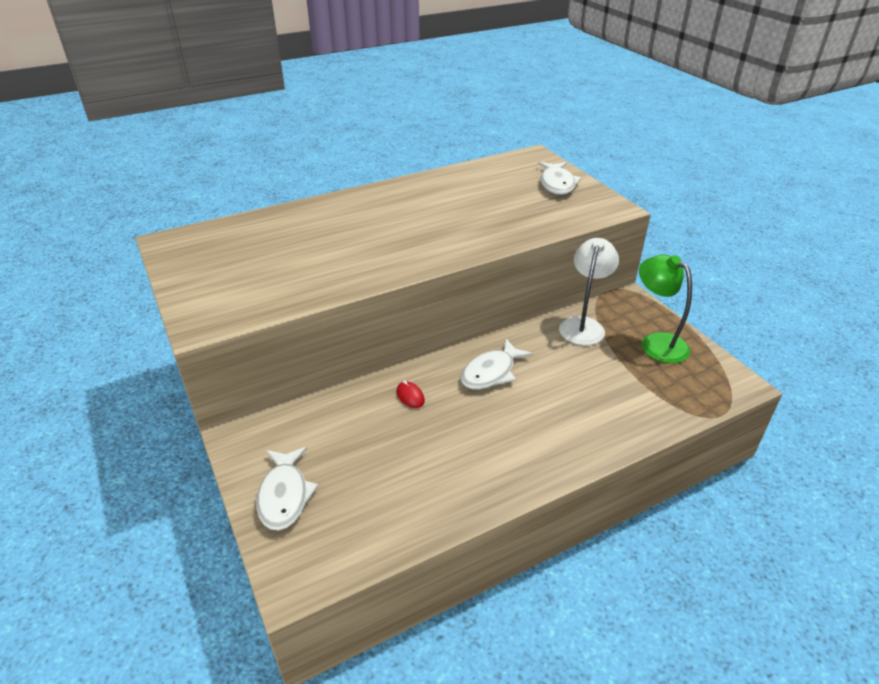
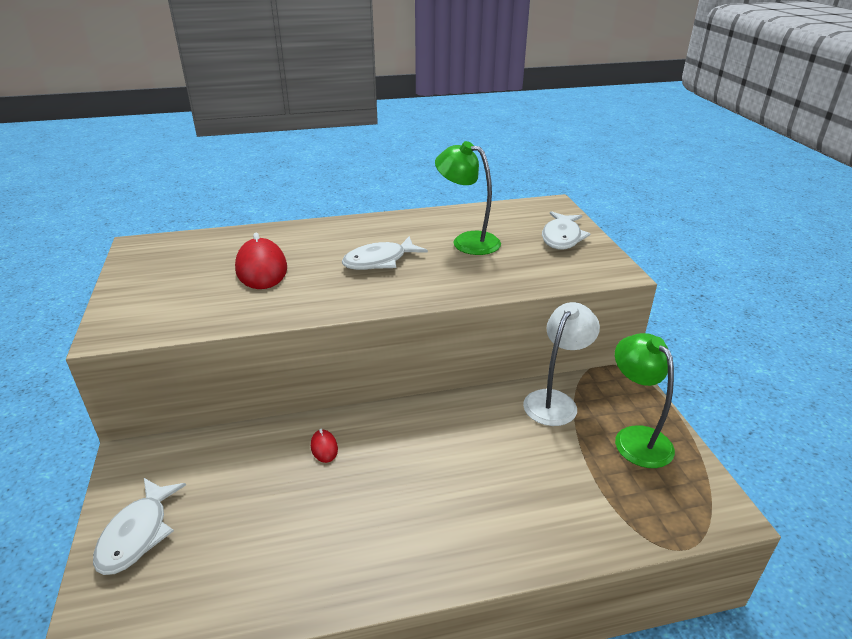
camera: 15 degrees right, 5 degrees down
(306, 247) = (261, 269): none -> red mouse
(478, 197) = (467, 241): none -> green lamp
(491, 372) = (425, 437): white fish -> white fish (379, 261)

